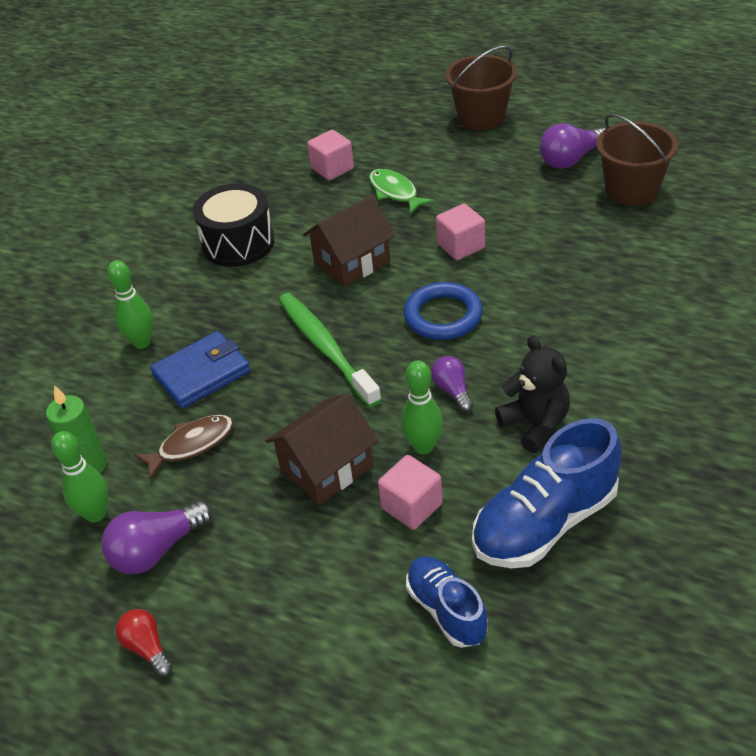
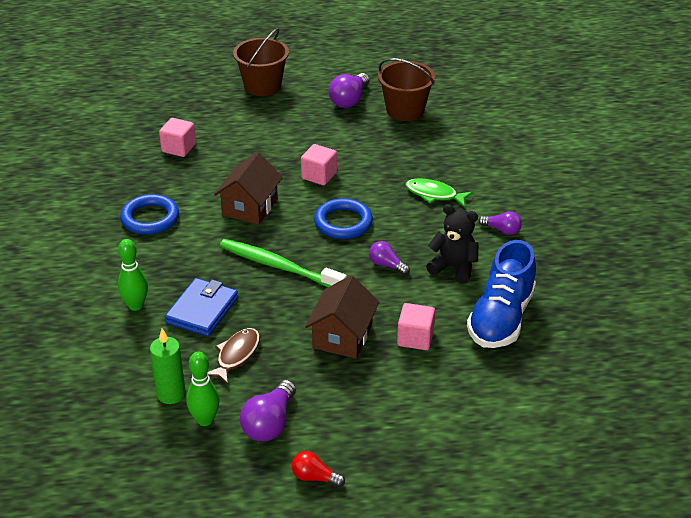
camera: 35 degrees left, 5 degrees down
(238, 243) = (150, 218): black drum -> blue ring
(395, 192) = (242, 152): green fish -> green fish (434, 194)
(423, 446) = (395, 303): green bowling pin -> none
(446, 610) = (481, 384): blue shoe -> none
(641, 393) = (502, 230): none -> purple light bulb

